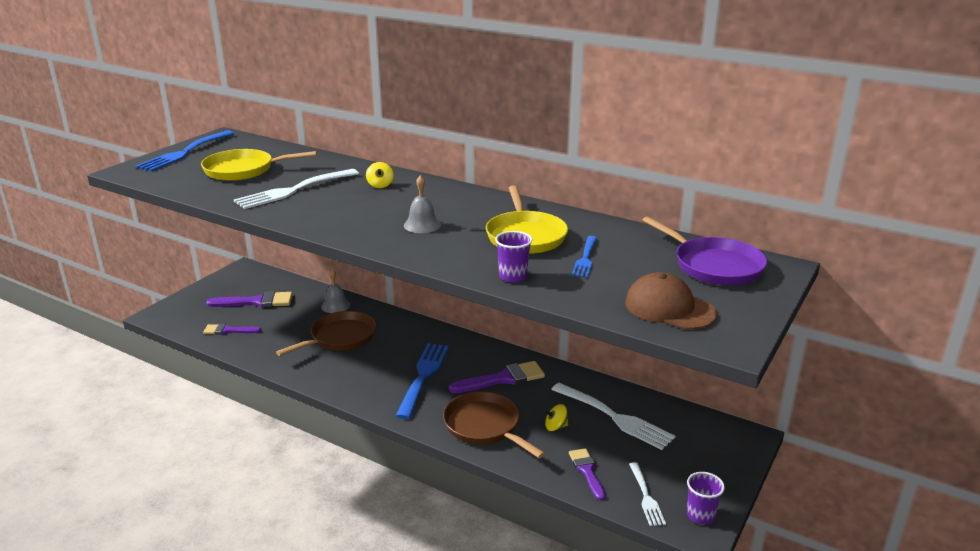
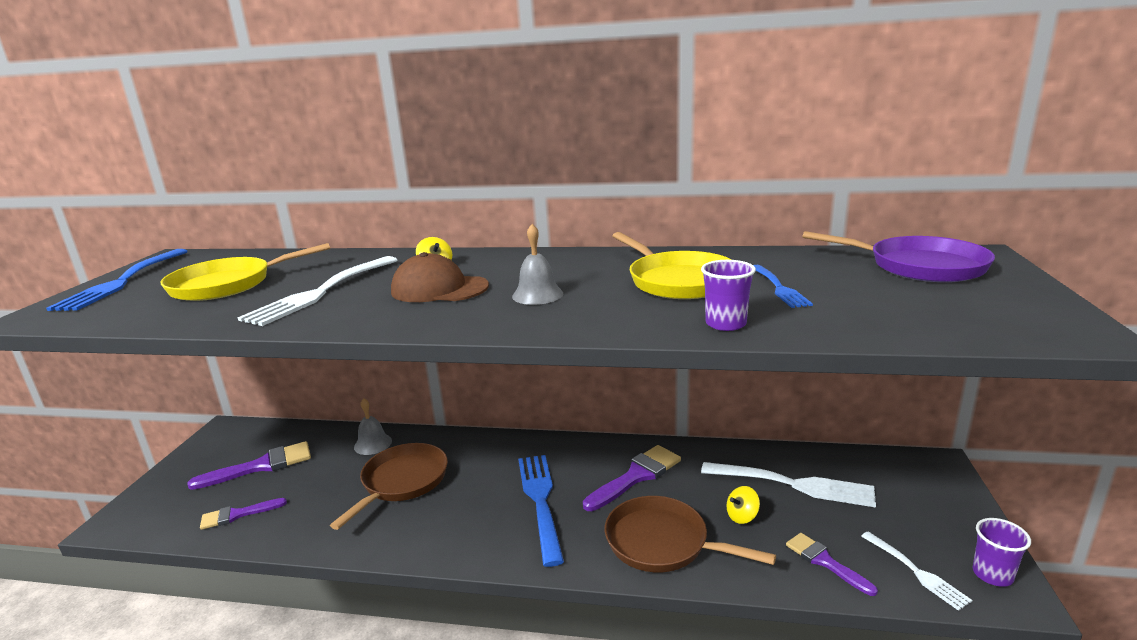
camera: 20 degrees left, 5 degrees down
(669, 308) = (953, 315): brown cap -> brown cap (439, 289)

